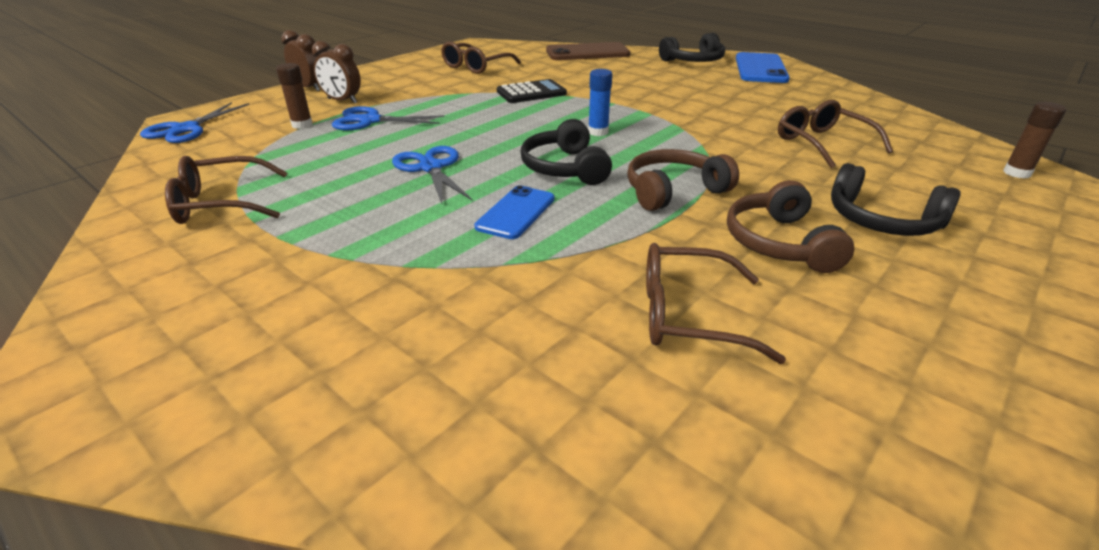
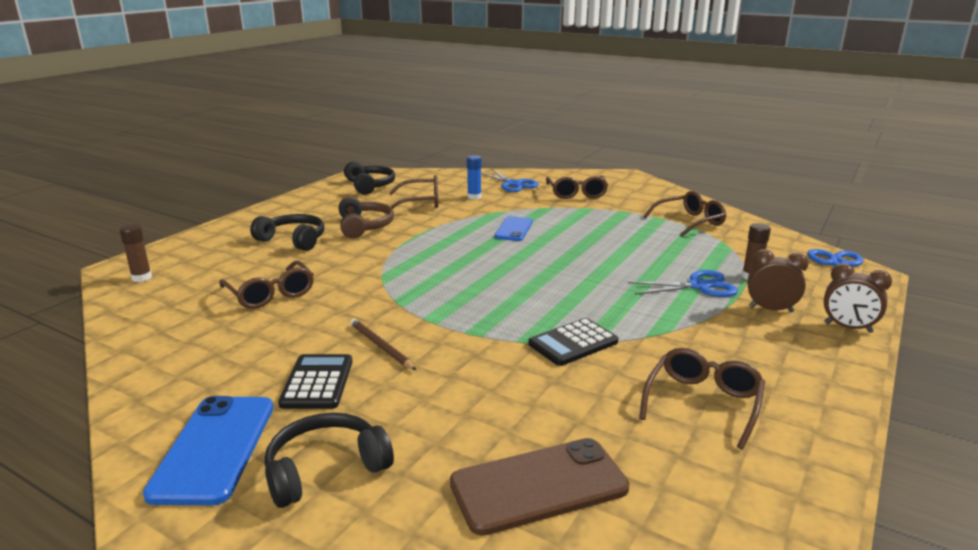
camera: 170 degrees right, 10 degrees down
(304, 314) = (576, 193): none -> brown glasses
(431, 168) = (592, 249): blue scissors -> blue scissors (513, 184)
(564, 168) = (495, 256): black headphones -> black headphones (370, 186)
(598, 132) = (477, 290): blue glue stick -> blue glue stick (474, 197)
(673, 191) = (416, 247): brown headphones -> none
(683, 100) = (381, 346): none -> brown pencil
(720, 86) = (317, 382): none -> black calculator

